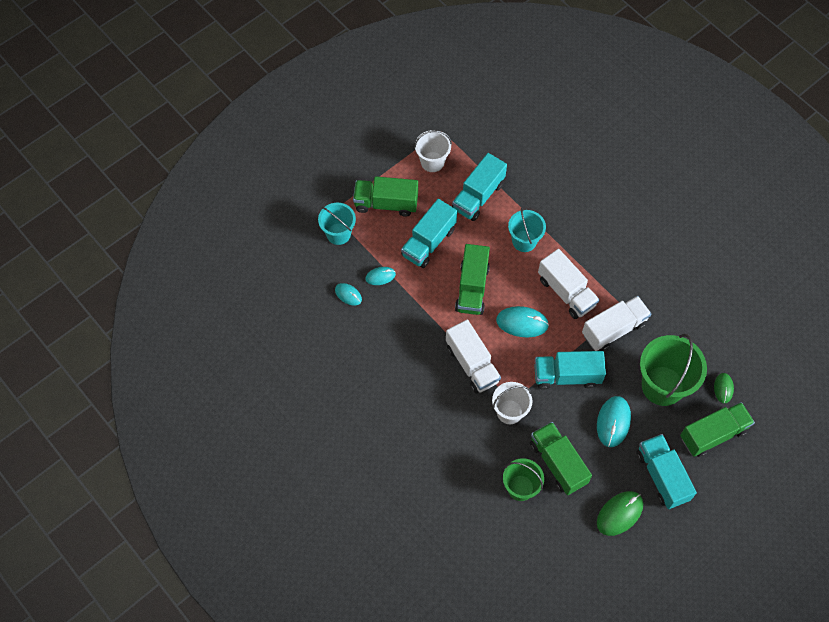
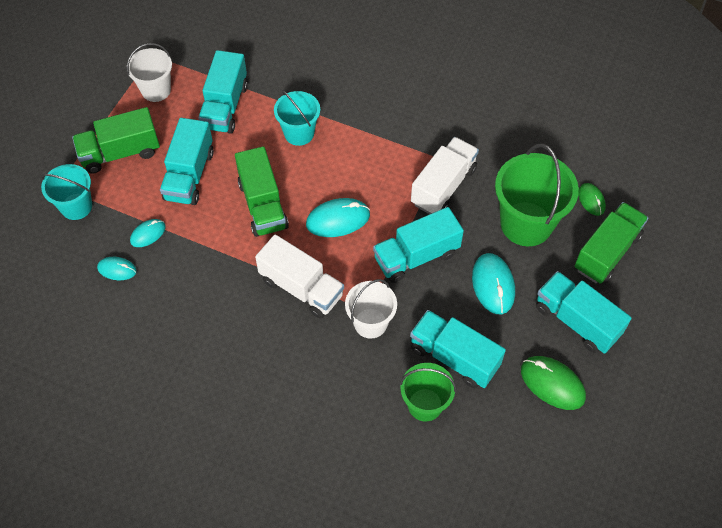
camera: 25 degrees left, 5 degrees down
(558, 463) = (454, 357): green truck -> turquoise truck
(566, 292) = (371, 168): white truck -> none
(619, 514) = (552, 384): green mouse -> green mouse turned 75 degrees counterclockwise

